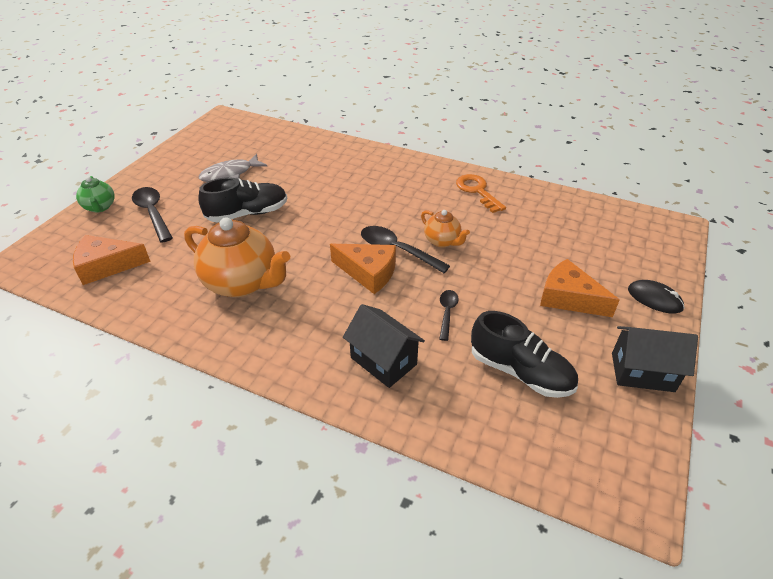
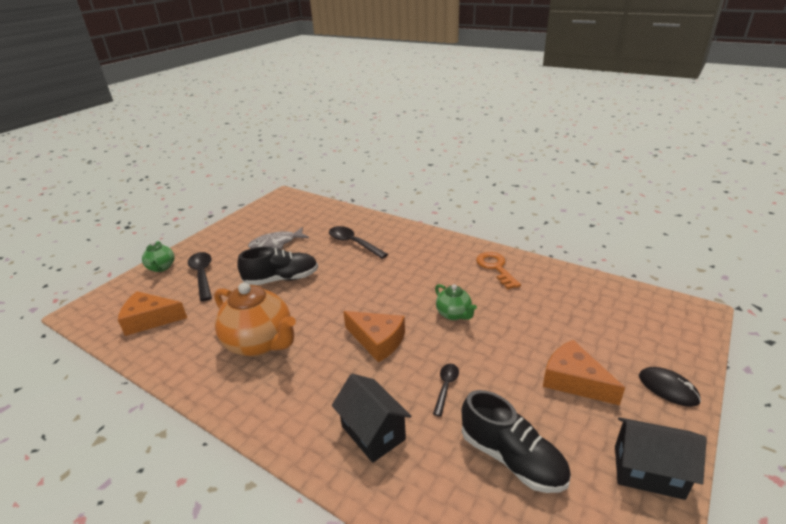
camera: 10 degrees right, 10 degrees down
(397, 250) = (409, 320): black spoon -> black spoon (353, 243)
(442, 241) = (454, 314): orange teapot -> green teapot

